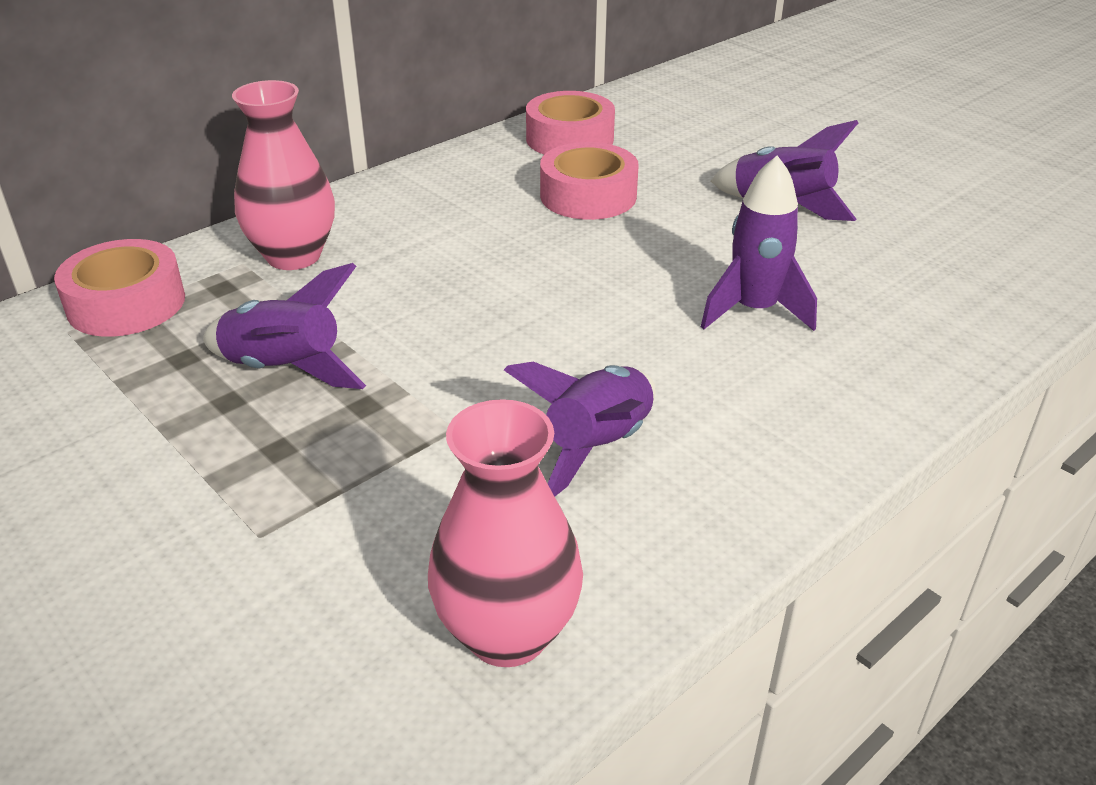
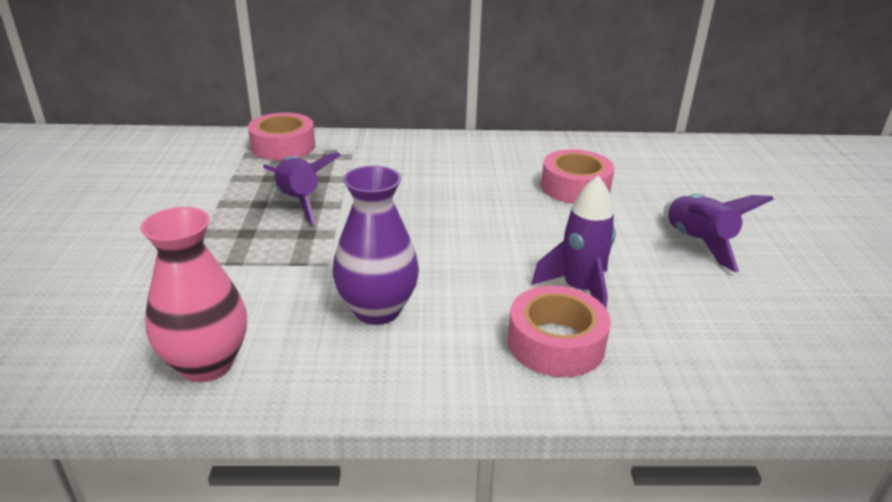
camera: 40 degrees right, 5 degrees down
(293, 256) = (378, 155): pink vase -> none
(569, 139) = (612, 154): pink tape -> pink tape (556, 343)
(597, 447) = (377, 310): purple rocket -> purple vase

